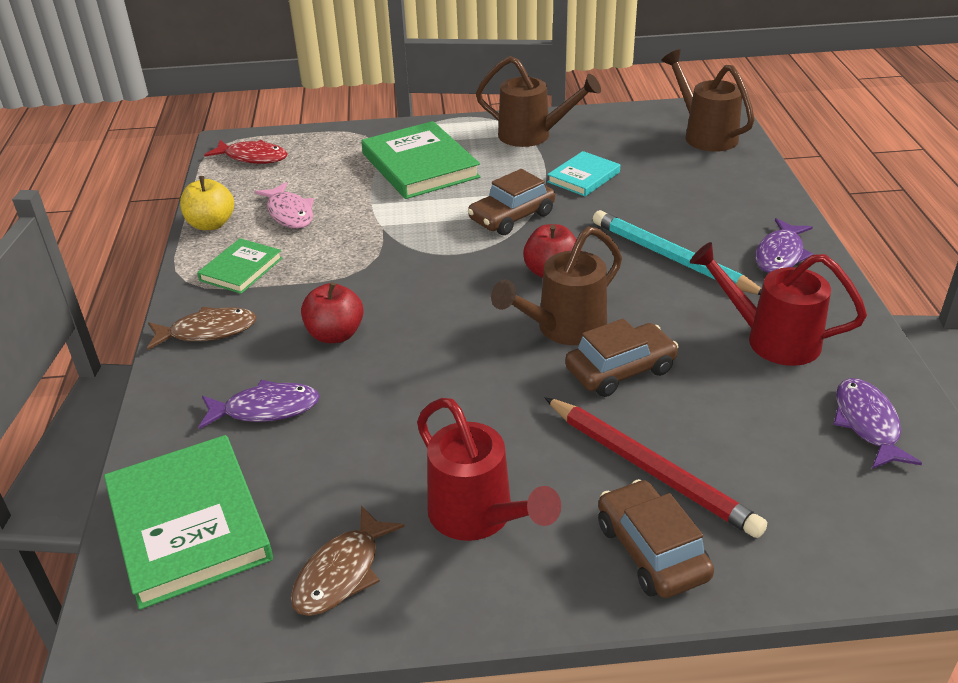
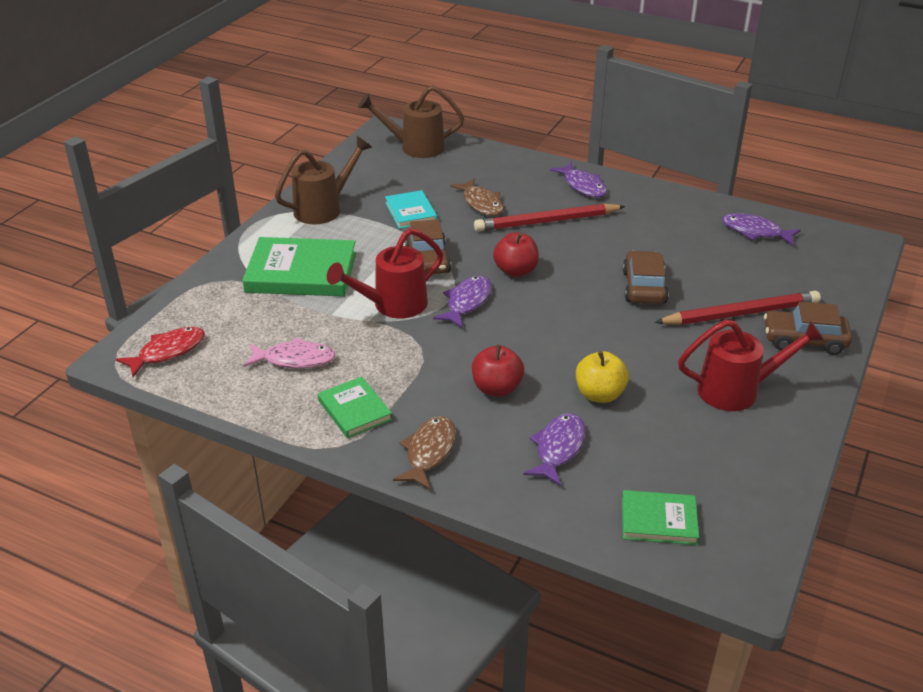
camera: 60 degrees left, 0 degrees up
(188, 524) = (658, 520): green book -> green book, size x0.56
(211, 224) = (260, 408): yellow apple -> yellow apple (599, 394)
(342, 573) = (750, 462): brown fish -> brown fish (481, 203)
(463, 265) = (467, 302): none -> purple fish
(564, 328) = (583, 290): brown watering can -> none
(671, 257) = (546, 221): turquoise pencil -> red pencil
(772, 339) = (661, 226): red watering can -> red watering can (393, 305)

